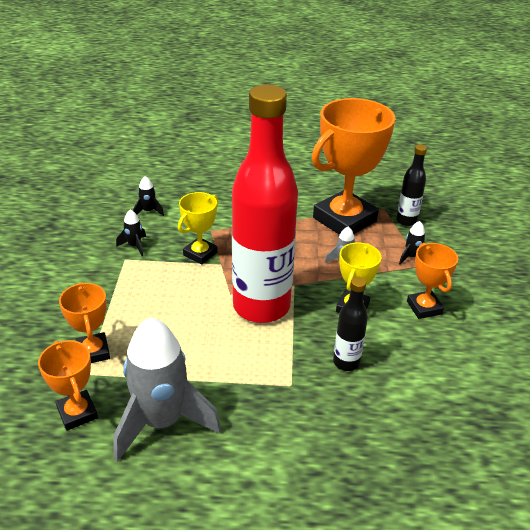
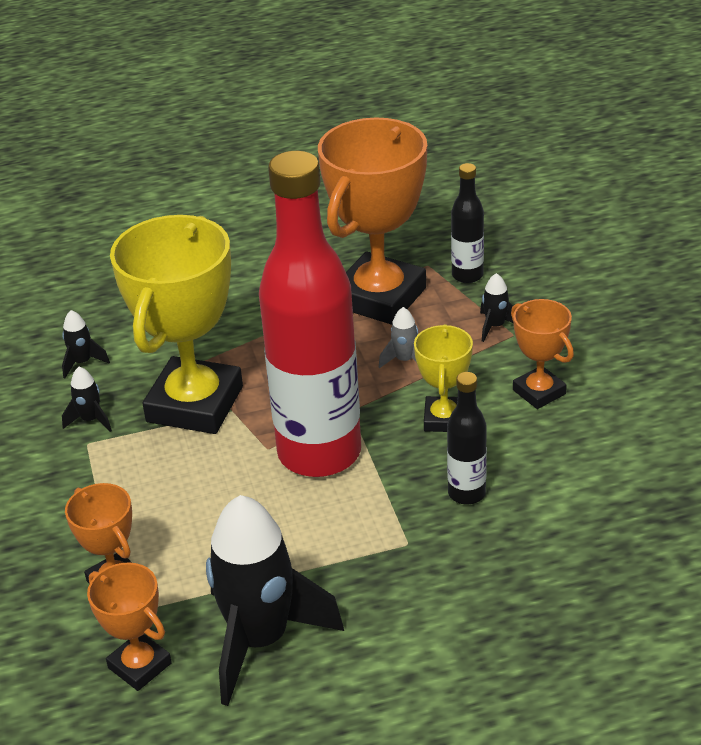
camera: 15 degrees left, 0 degrees up
(162, 421) = (260, 640): grey rocket -> black rocket
(200, 254) = (195, 404): yellow trophy -> yellow trophy, size x2.00

